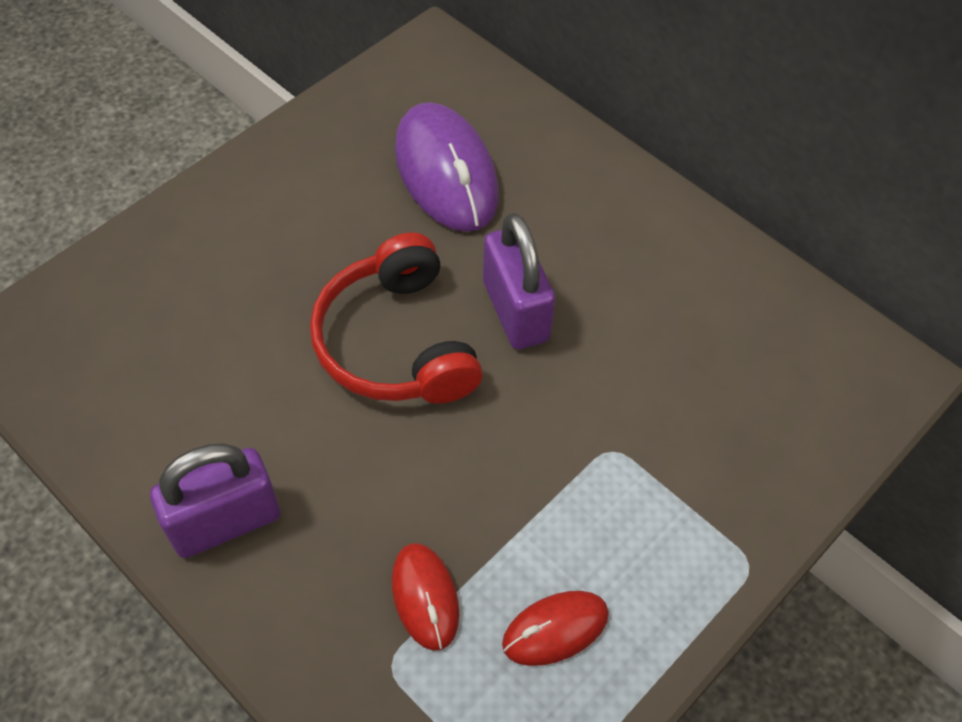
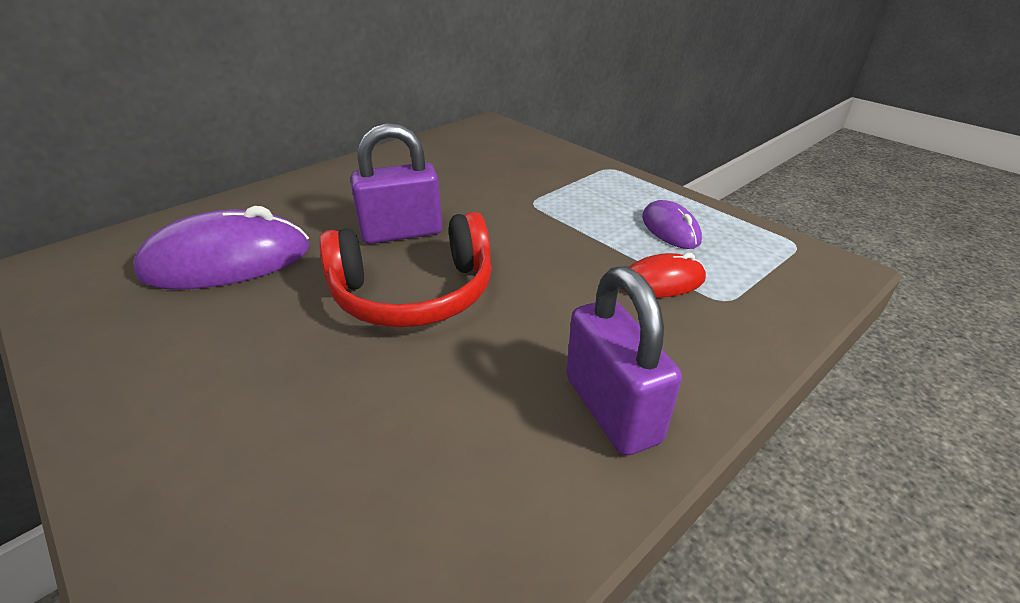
camera: 85 degrees left, 20 degrees down
(555, 629) = (670, 229): red mouse -> purple mouse

